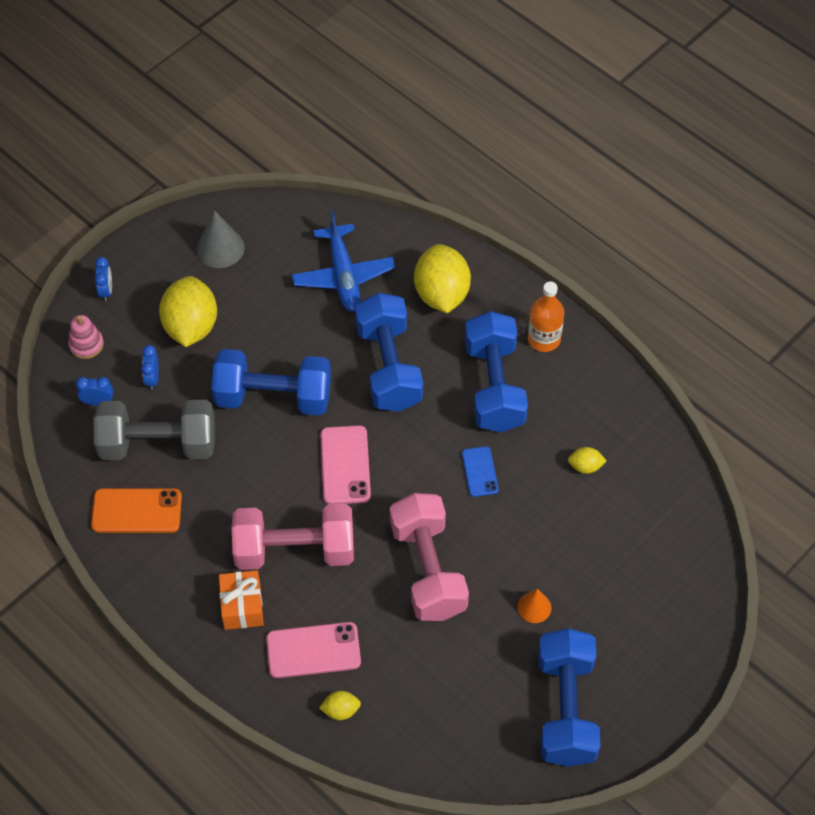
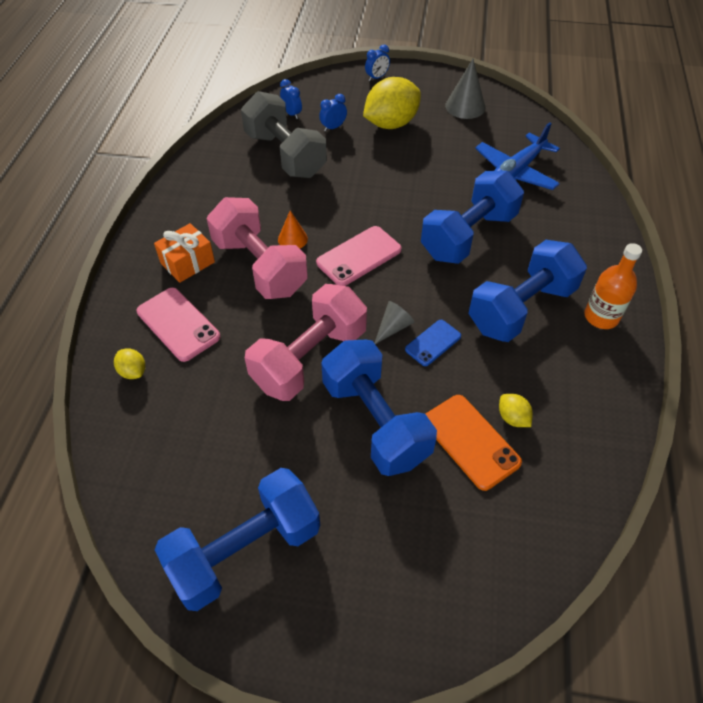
camera: 55 degrees right, 5 degrees down
(86, 344) = (329, 89): pink stacking toy -> none
(136, 511) = (224, 171): orange phone -> orange phone (470, 441)
(273, 397) = (378, 189): blue dumbbell -> blue dumbbell (375, 422)
(441, 294) = (564, 231): yellow lemon -> none
(443, 489) = (393, 327): none -> grey cone
(534, 607) = (334, 459): orange cone -> orange cone (292, 239)

